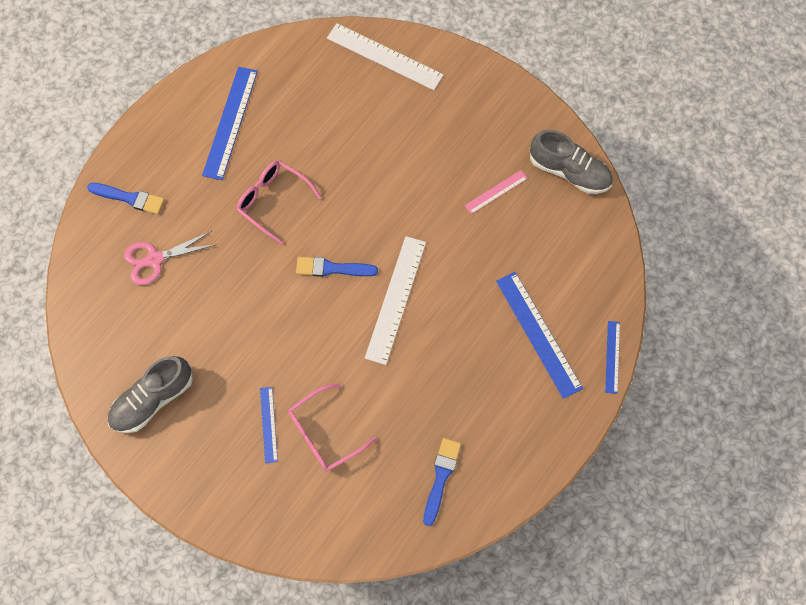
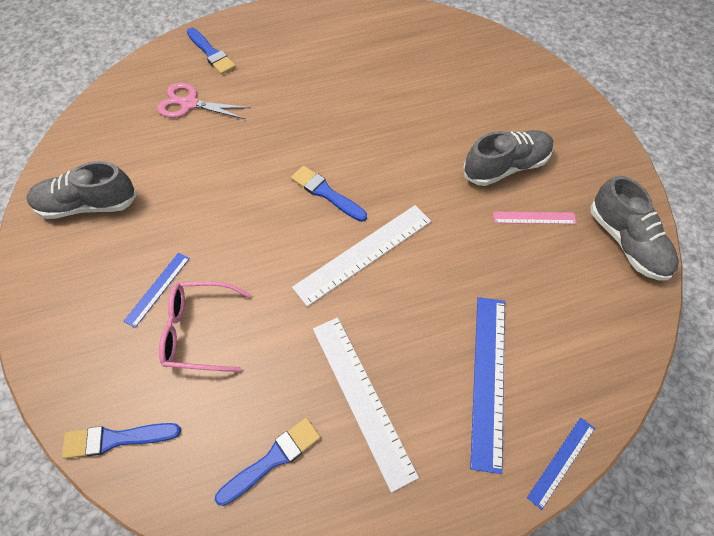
camera: 35 degrees right, 10 degrees down
(230, 122) = (334, 43): blue ruler -> none
(273, 201) = (320, 114): pink glasses -> none
(331, 537) = (116, 439): none -> blue brush
(384, 56) = (503, 61): white ruler -> white ruler (362, 398)
(449, 160) = (505, 167): none -> grey shoe

